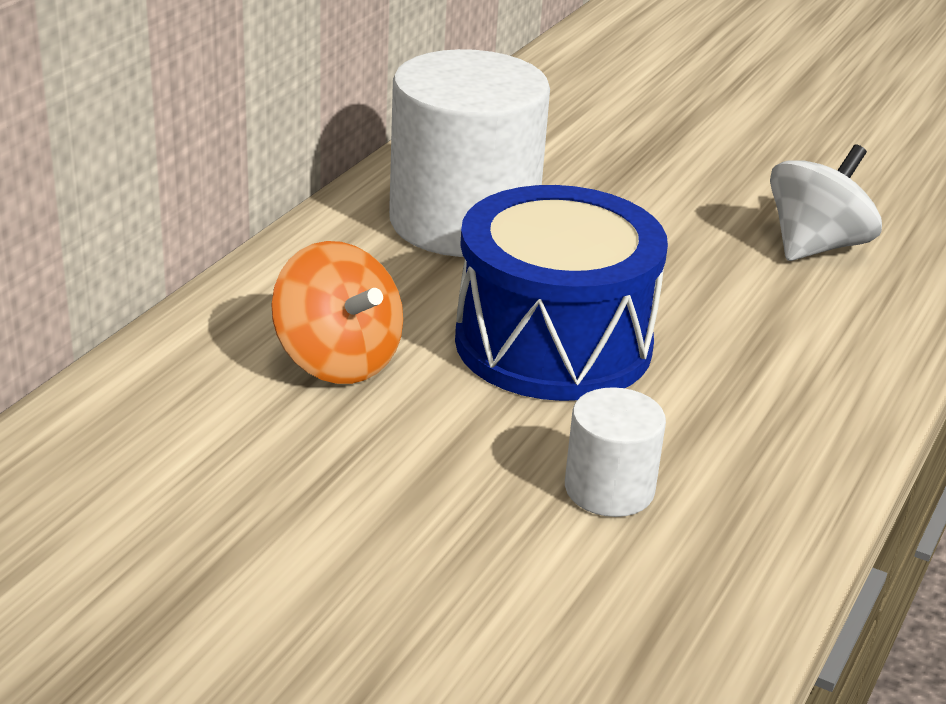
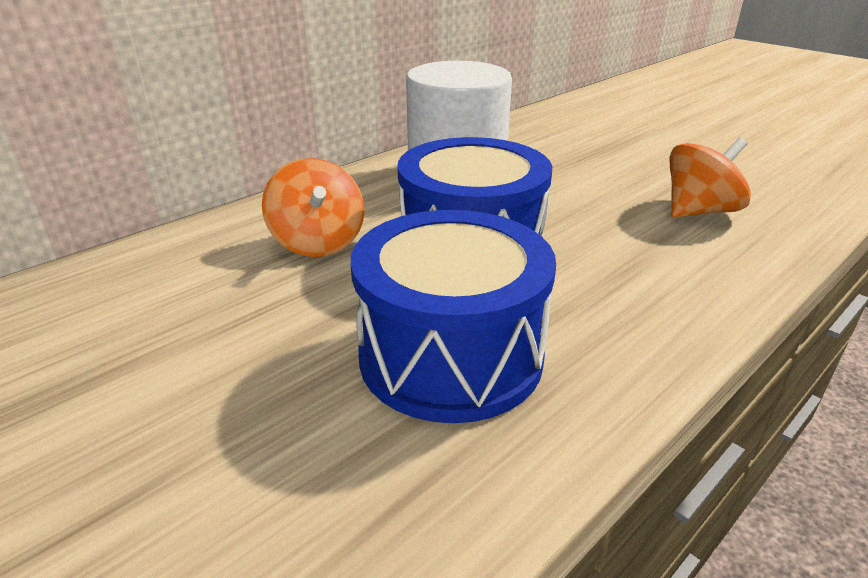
camera: 20 degrees right, 0 degrees up
(609, 489) = (450, 356): white cylinder -> blue drum
(815, 246) = (699, 211): white spinning top -> orange spinning top

